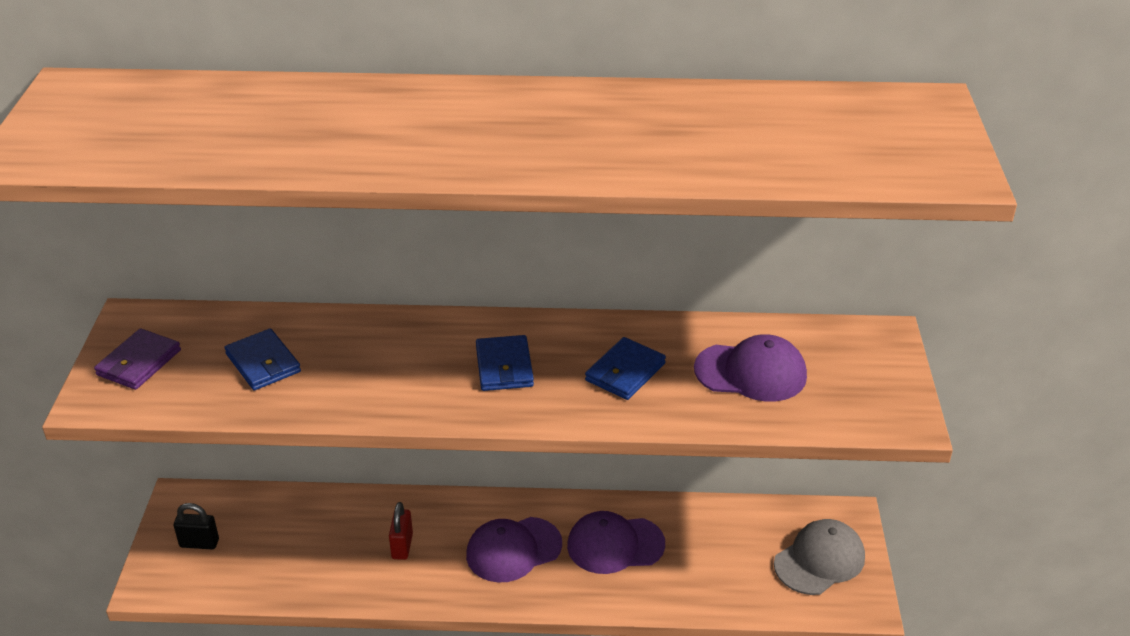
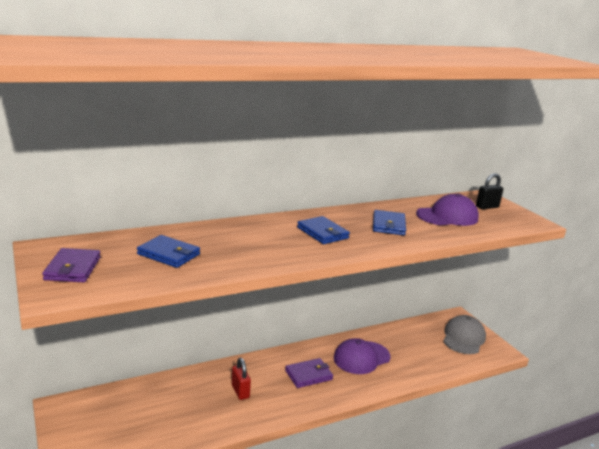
camera: 30 degrees left, 15 degrees down
(199, 543) = (94, 429): black padlock -> black padlock (487, 207)
(513, 550) = (308, 375): purple cap -> purple wallet

